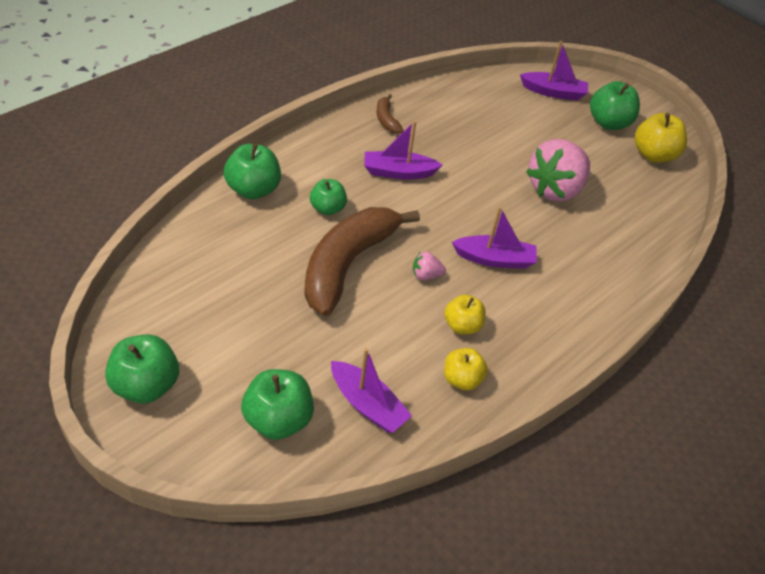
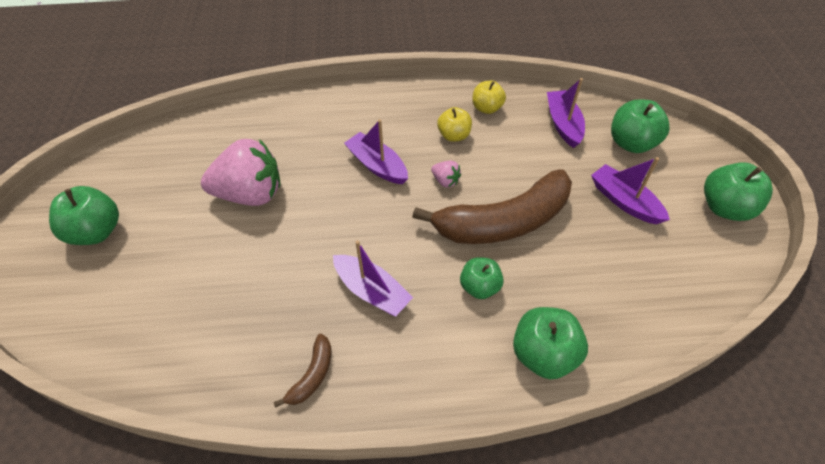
camera: 135 degrees left, 5 degrees up
(553, 92) = (83, 303): purple boat -> purple boat (624, 201)
(653, 155) = (118, 178): yellow apple -> none

